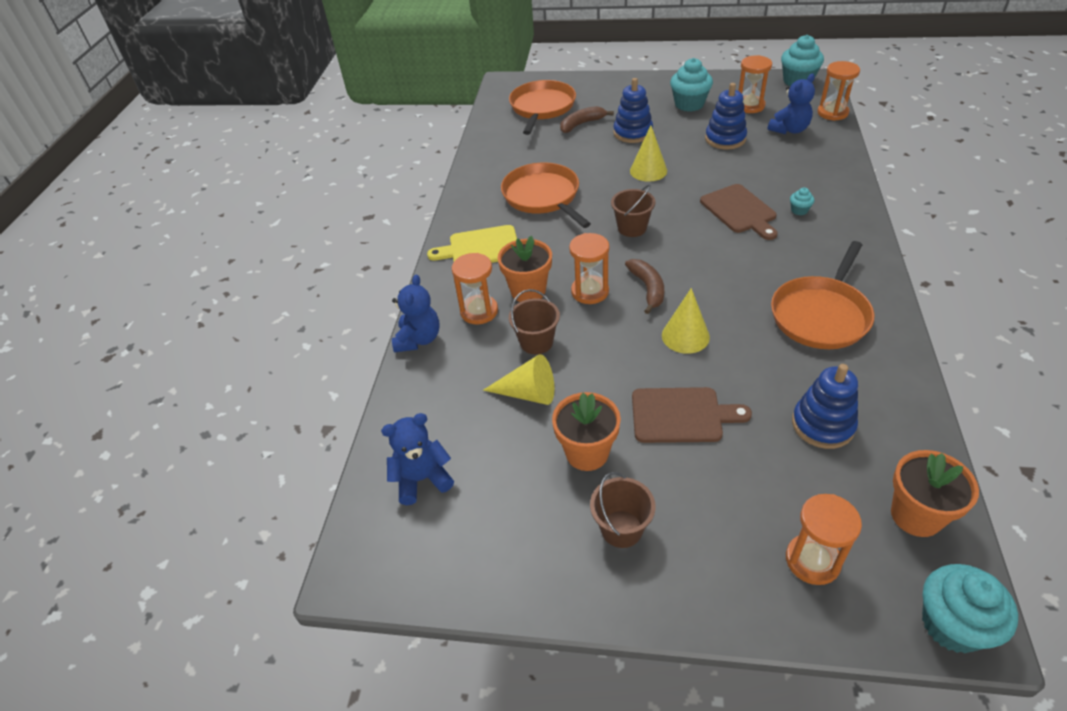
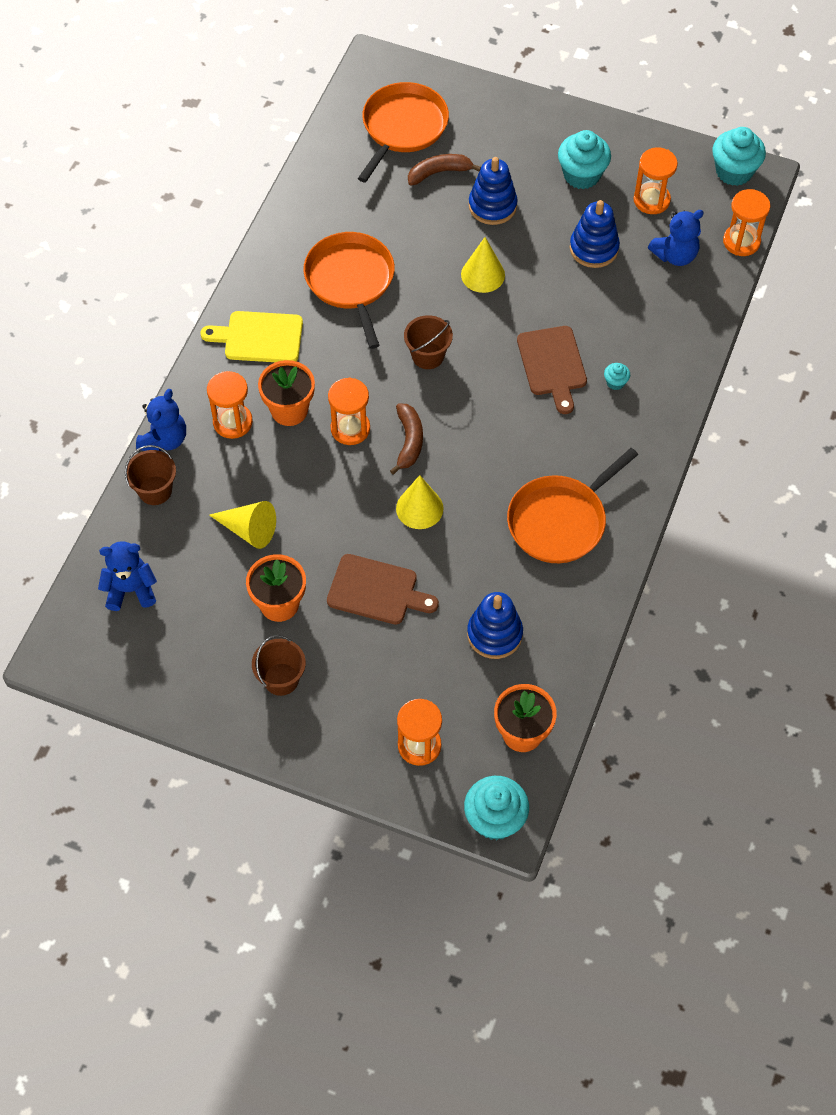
camera: 10 degrees right, 15 degrees up
(536, 342) = (276, 475): brown bucket -> brown bucket (155, 490)

